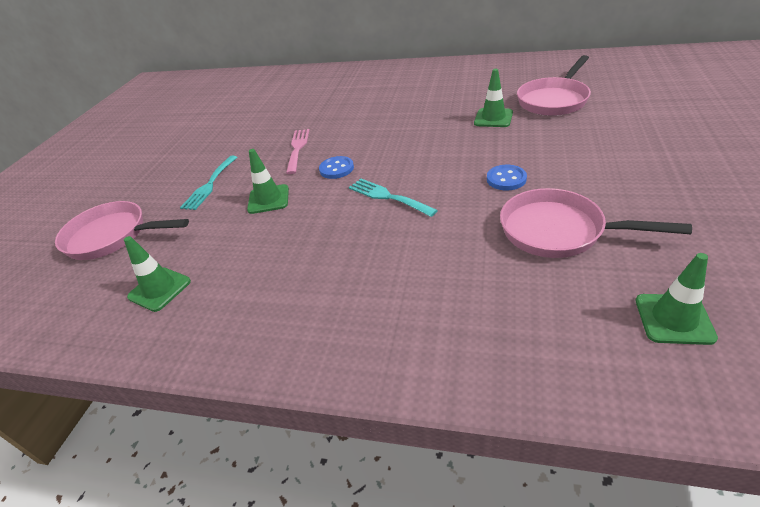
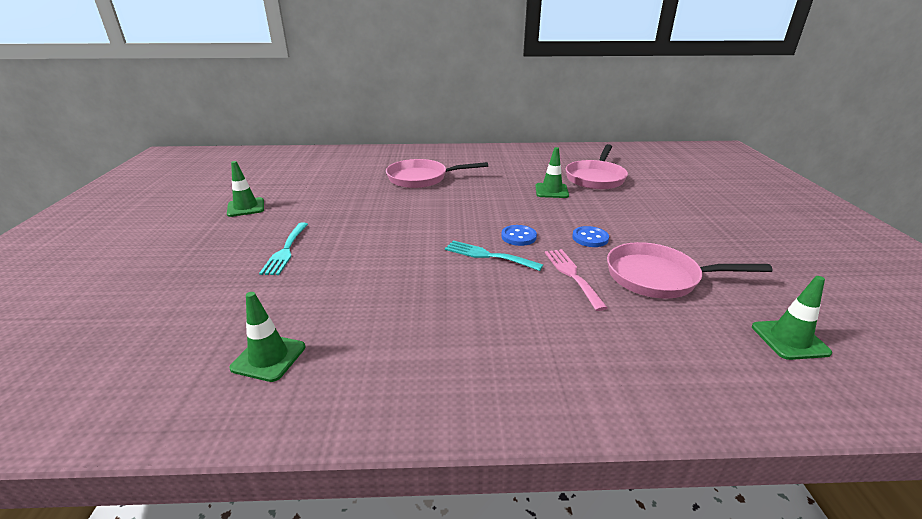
camera: 20 degrees left, 10 degrees down
(112, 236) = (180, 306): pink pan -> pink pan (421, 178)
(268, 199) = (362, 262): green traffic cone -> green traffic cone (246, 207)
(297, 148) = (372, 216): pink fork -> pink fork (572, 275)
(336, 169) = (423, 233): blue button -> blue button (518, 237)

